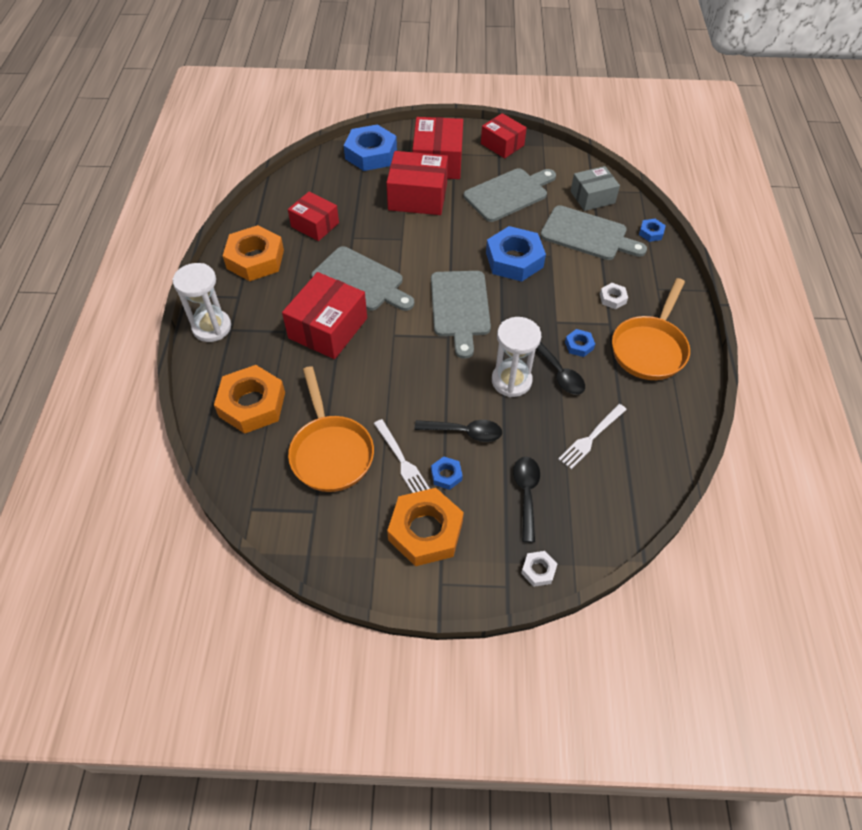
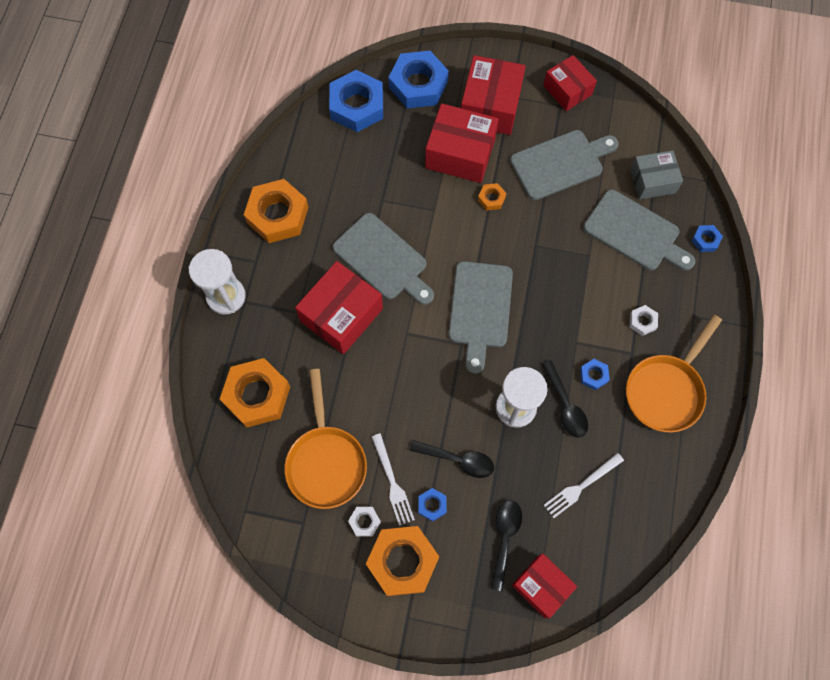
camera: 10 degrees right, 15 degrees up
(315, 225) = (345, 177): red box -> red box (541, 586)
(453, 225) = (491, 198): none -> orange nut
(514, 260) = (548, 255): blue nut -> blue nut (357, 106)
(538, 570) = (500, 619): white nut -> white nut (364, 522)

